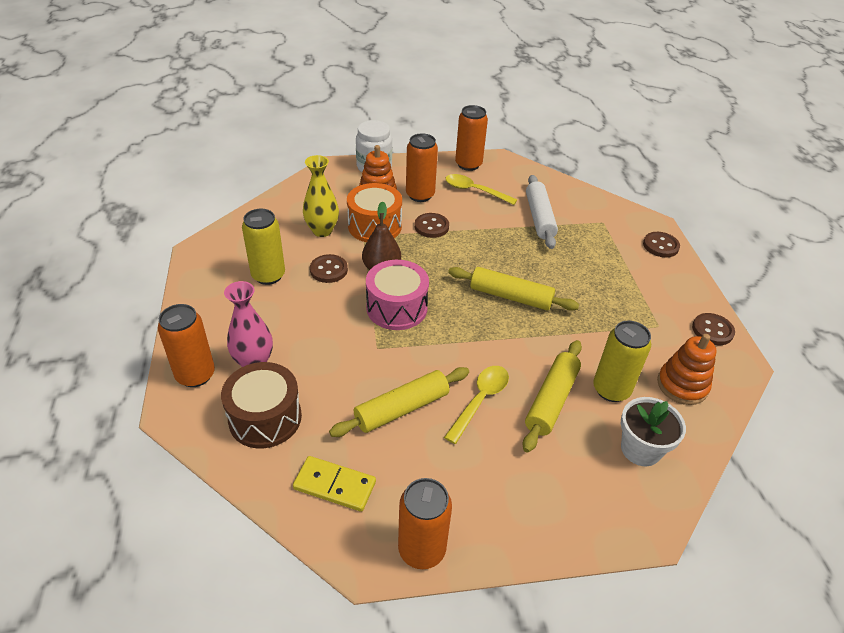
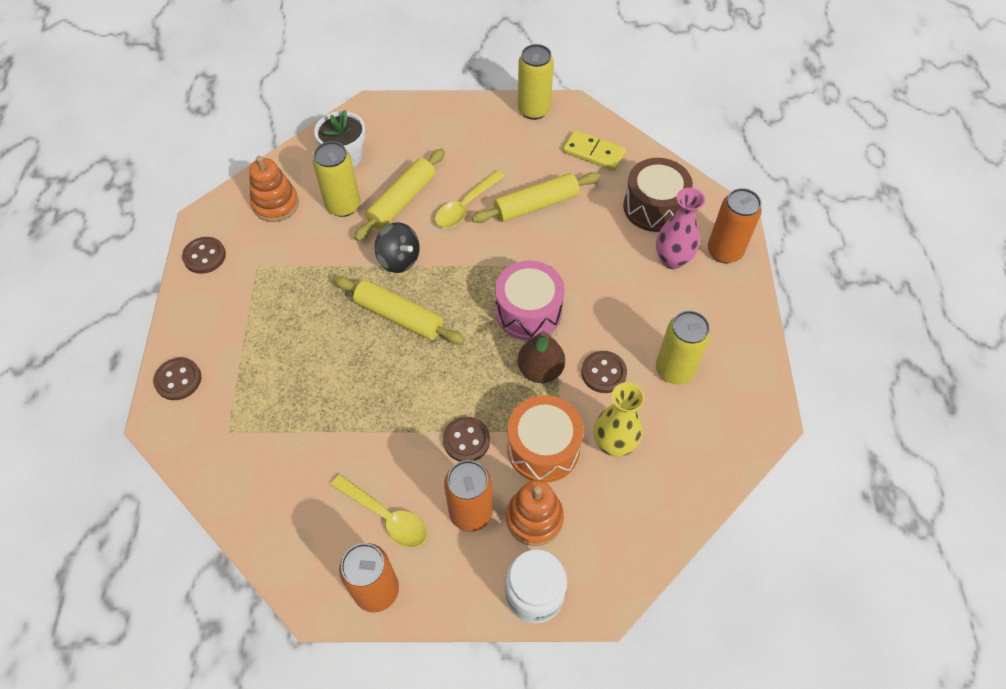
camera: 170 degrees left, 15 degrees up
(421, 550) = (534, 110): orange can -> yellow can
(530, 342) = (399, 259): none -> black spinning top
(539, 218) = (312, 447): white rolling pin -> none

